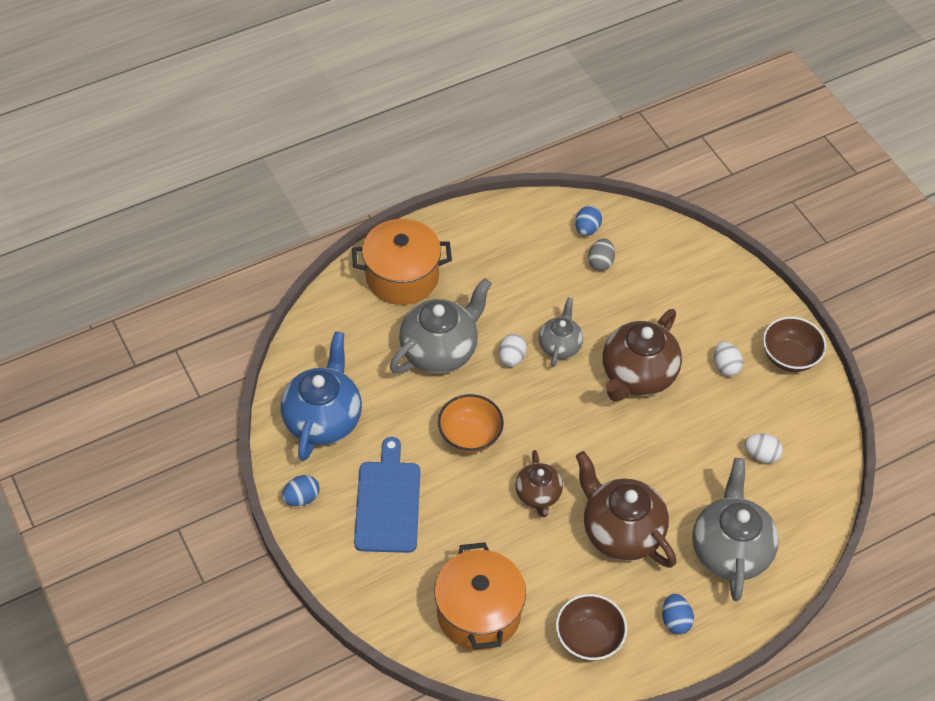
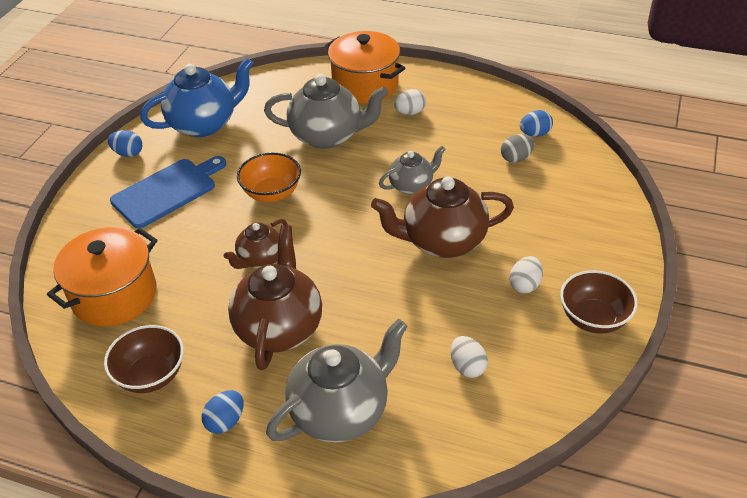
camera: 50 degrees right, 10 degrees down
(511, 358) = (367, 170): white egg -> white egg (410, 112)

